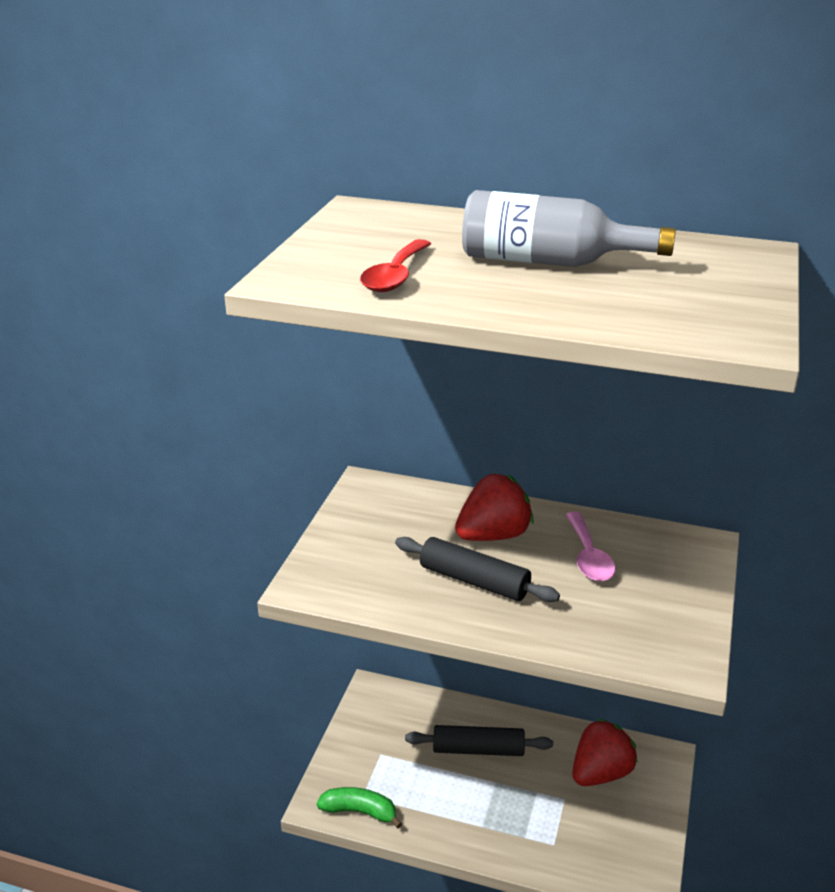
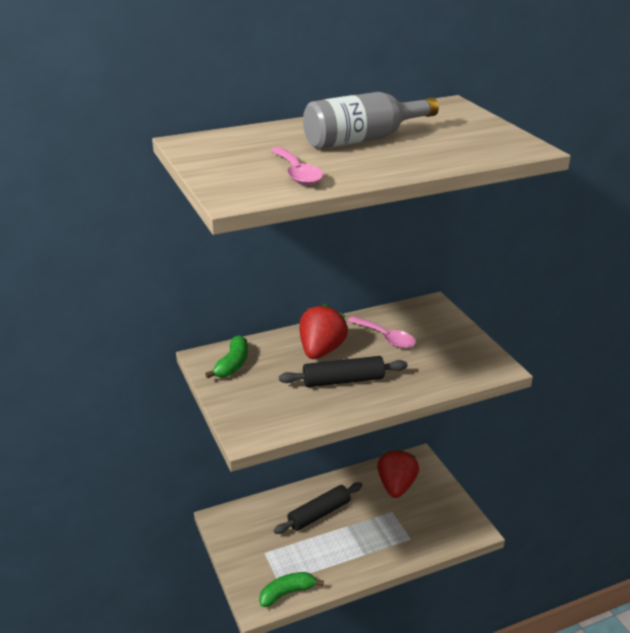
camera: 40 degrees left, 0 degrees up
(383, 505) = (232, 364): none -> green banana
(395, 276) = (297, 173): red spoon -> pink spoon

